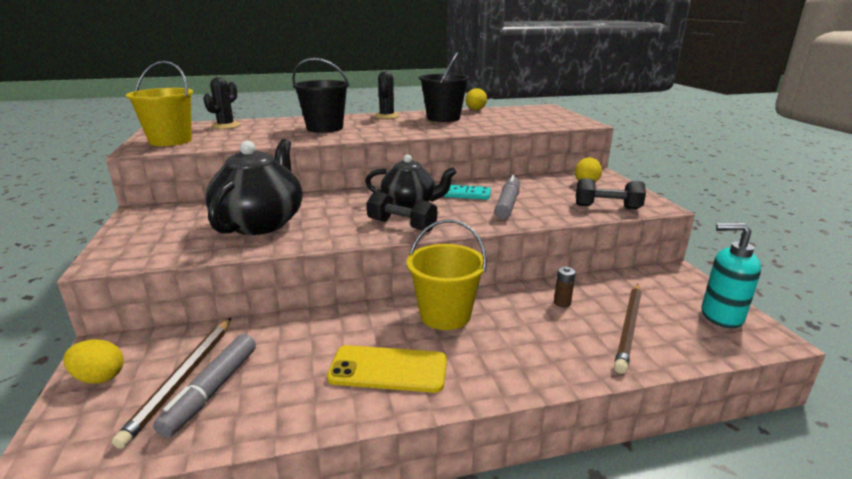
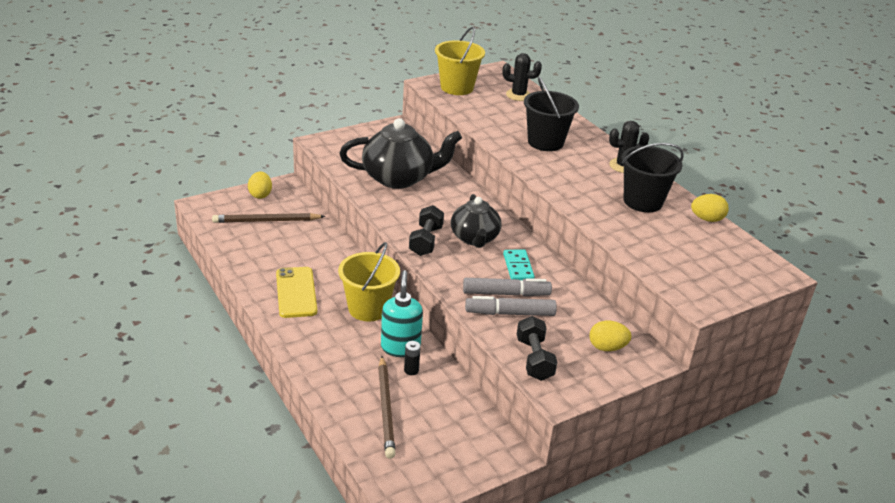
camera: 70 degrees right, 10 degrees up
(211, 391) = (259, 234): grey marker -> grey marker (510, 313)
(562, 303) = (411, 370): brown battery -> black battery
(629, 328) = (386, 408): brown pencil -> brown pencil turned 105 degrees counterclockwise
(721, 316) = (428, 471): turquoise soap dispenser -> turquoise soap dispenser (400, 347)

